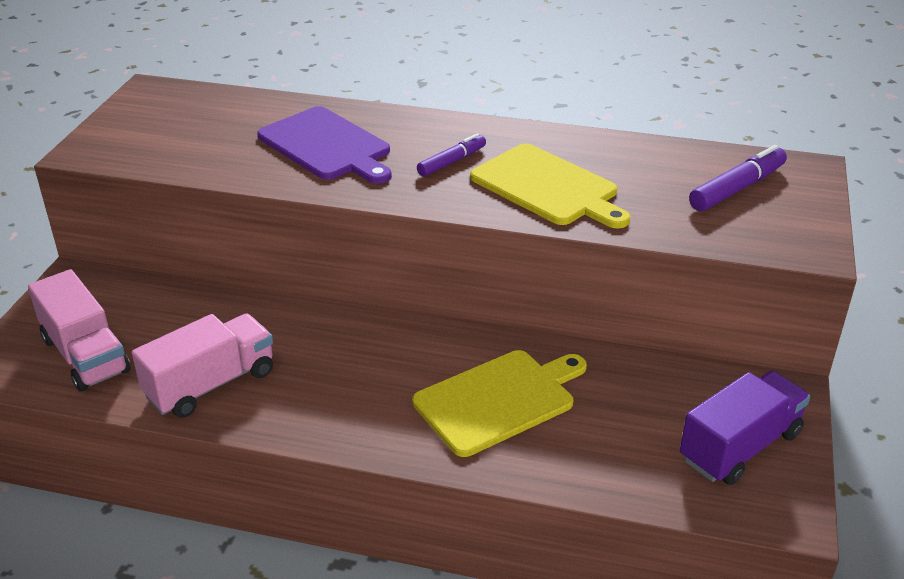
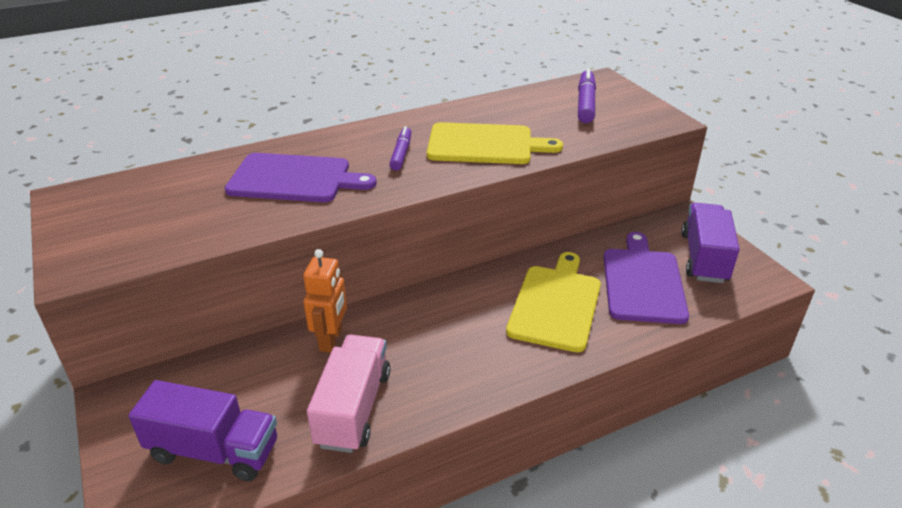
camera: 40 degrees left, 0 degrees up
(85, 355) = (214, 450): pink truck -> purple truck
(263, 319) = (331, 340): none -> orange robot
(624, 431) = (643, 282): none -> purple cutting board

